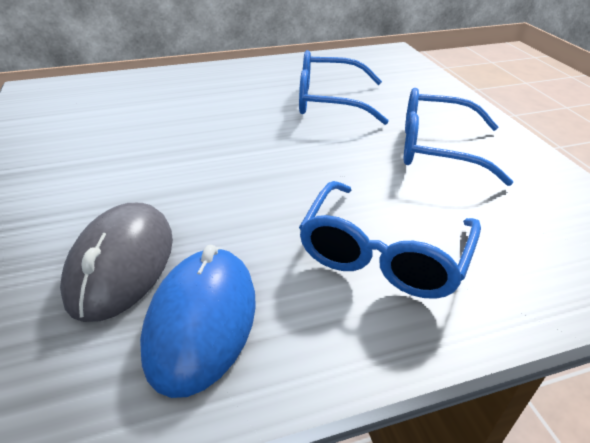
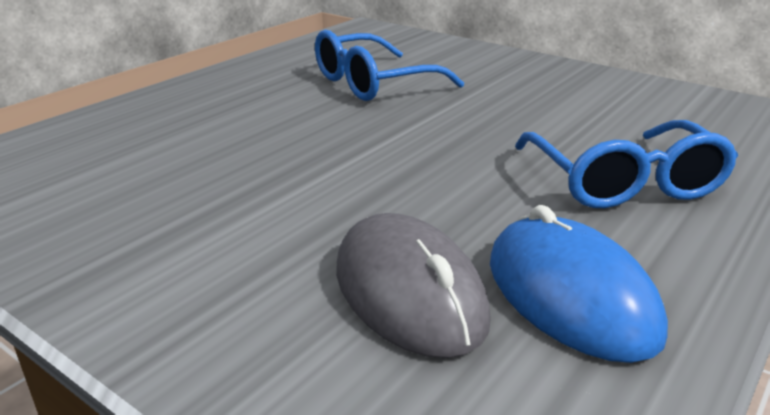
camera: 35 degrees left, 10 degrees down
(436, 148) = (534, 93): blue glasses -> none

